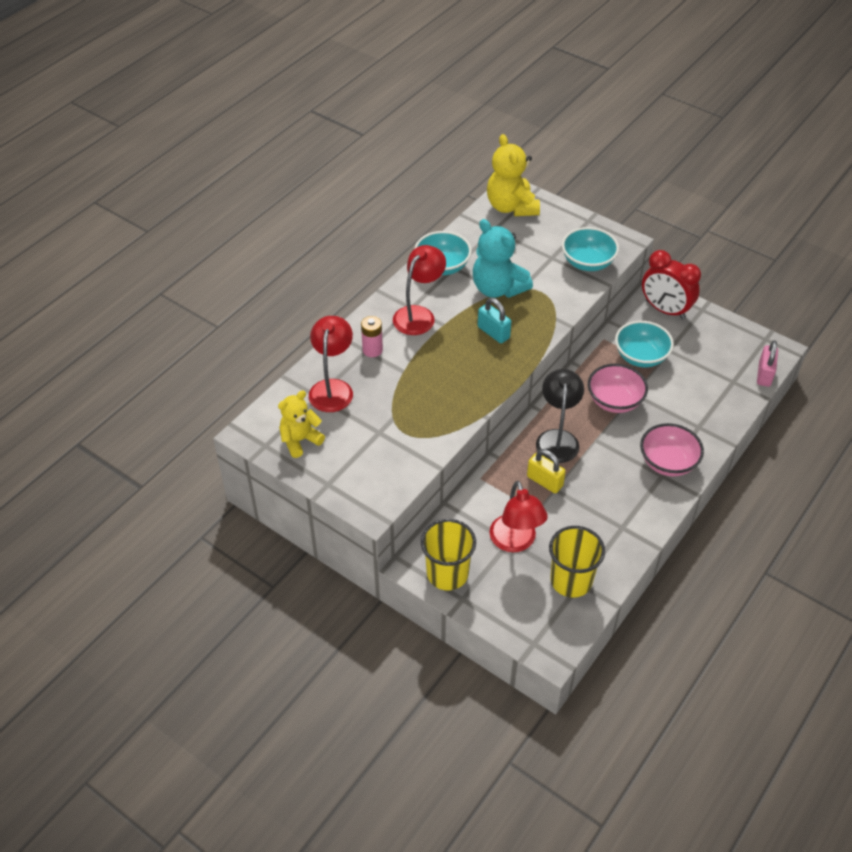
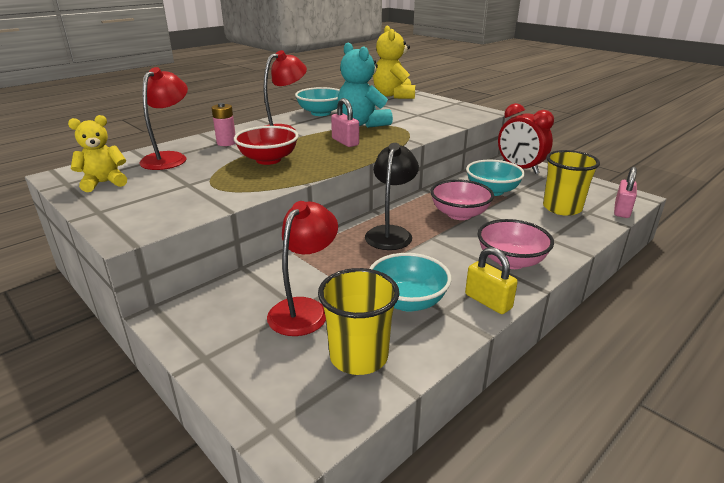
camera: 10 degrees right, 20 degrees down
(431, 378) = (268, 160): none -> red bowl
(447, 574) = (202, 329): yellow cup -> yellow cup (562, 208)
(493, 332) = (345, 142): turquoise padlock -> pink padlock
(515, 542) = (304, 309): red lamp -> red lamp turned 150 degrees counterclockwise
(544, 481) = (363, 262): yellow padlock -> yellow padlock (488, 301)
(587, 262) = (449, 118): turquoise bowl -> turquoise bowl (407, 301)

